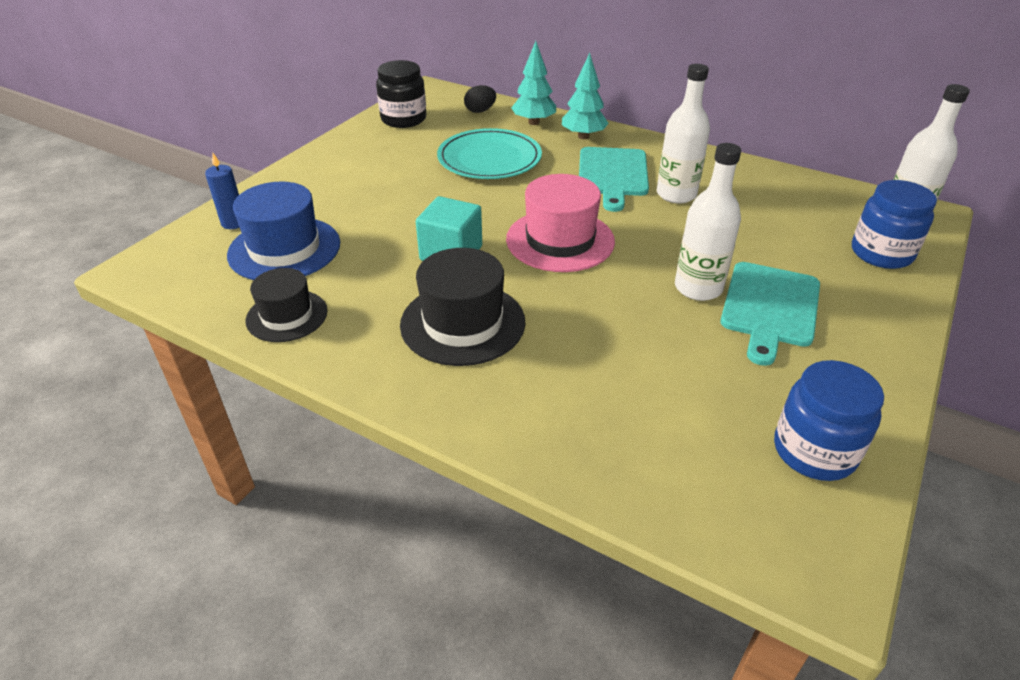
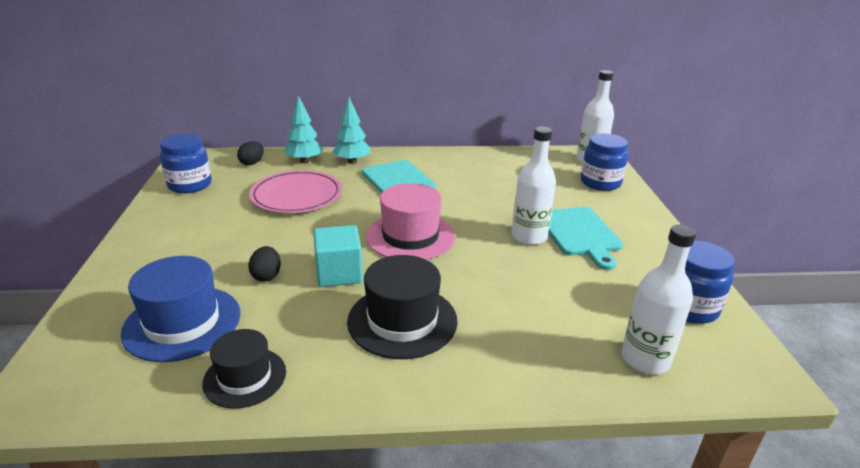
camera: 35 degrees left, 10 degrees down
(233, 223) = (102, 319): blue candle -> none
(386, 232) = (267, 276): none -> black egg
(403, 119) = (190, 185): black jar -> blue jar
(489, 158) = (296, 195): turquoise plate -> pink plate
(676, 194) = (454, 183): white bottle -> white bottle (645, 359)

